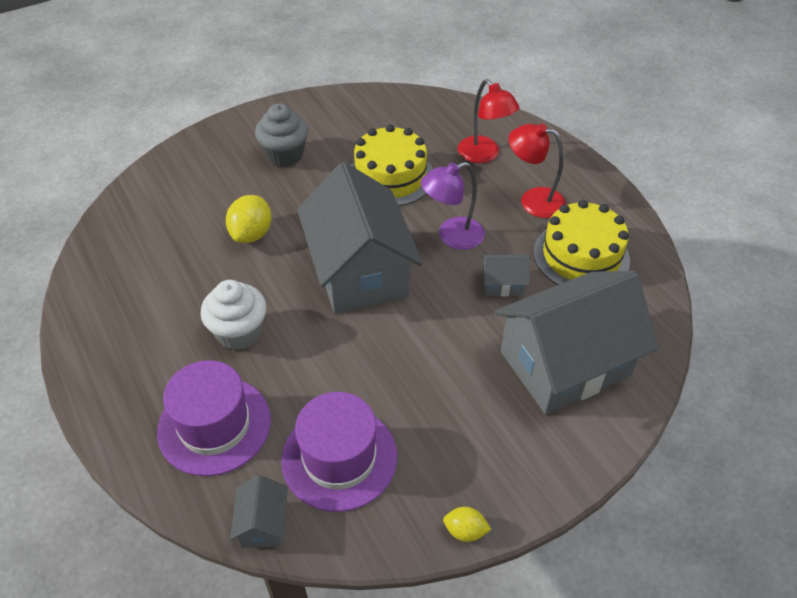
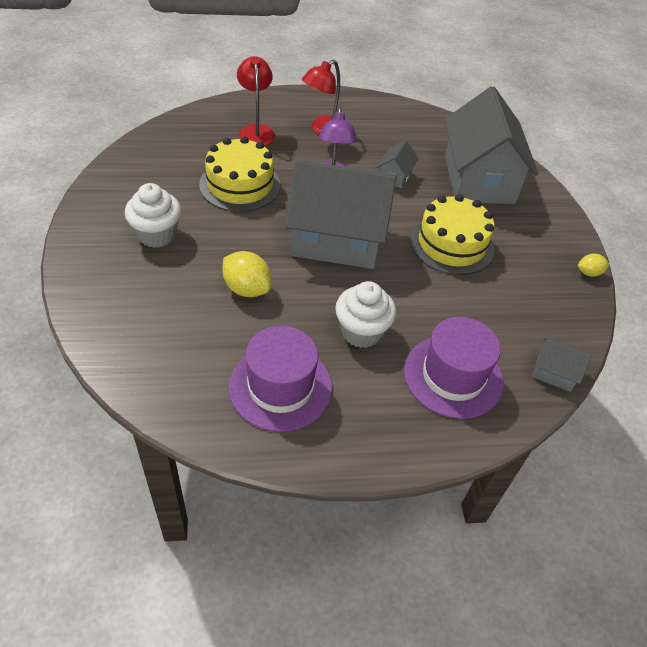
camera: 70 degrees left, 0 degrees up
(285, 155) = (157, 235): grey cupcake -> white cupcake
(339, 458) = (512, 312): purple hat -> purple hat (280, 387)
(465, 531) = (589, 273): yellow lemon -> yellow lemon turned 45 degrees clockwise
(484, 155) = (256, 131): red lamp -> red lamp turned 90 degrees counterclockwise
(581, 256) = (391, 133): yellow cake -> yellow cake (451, 244)

